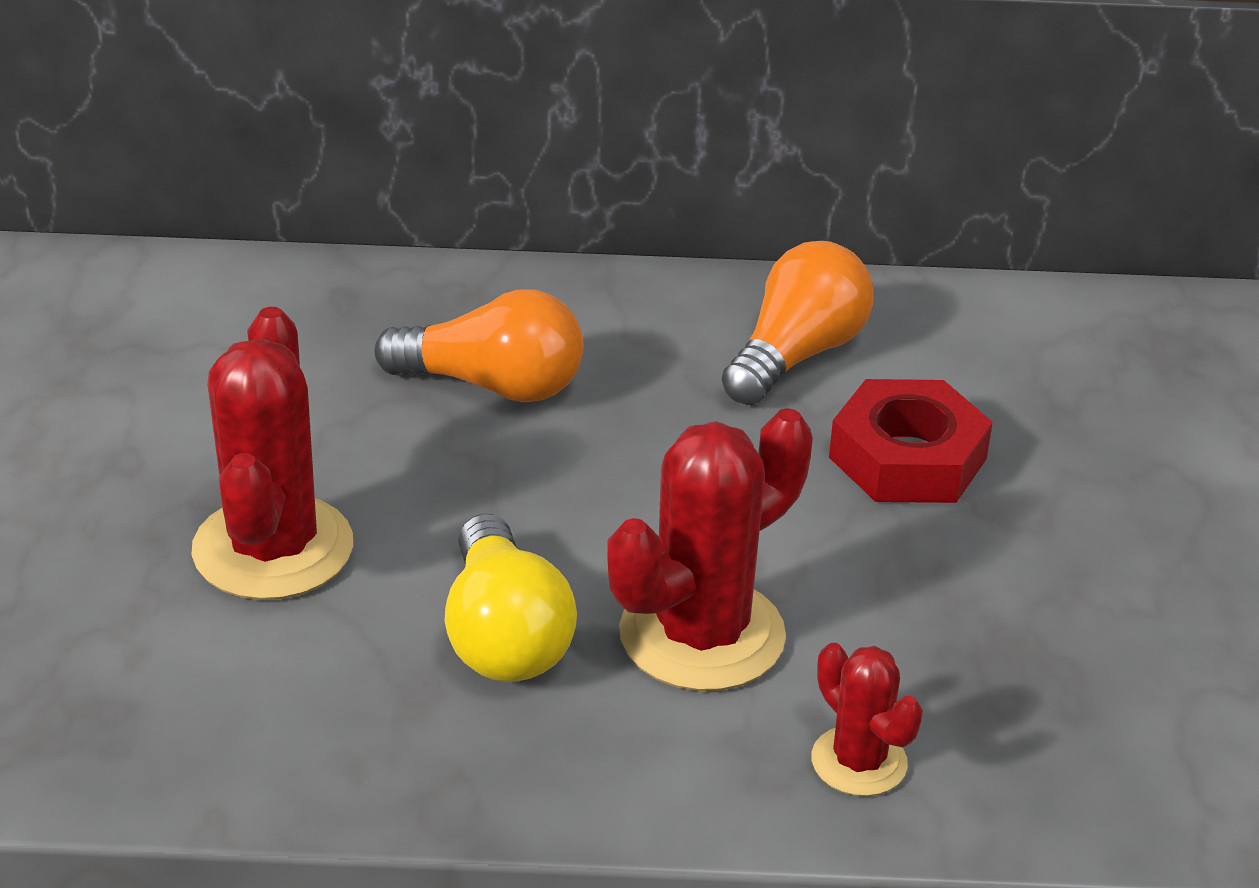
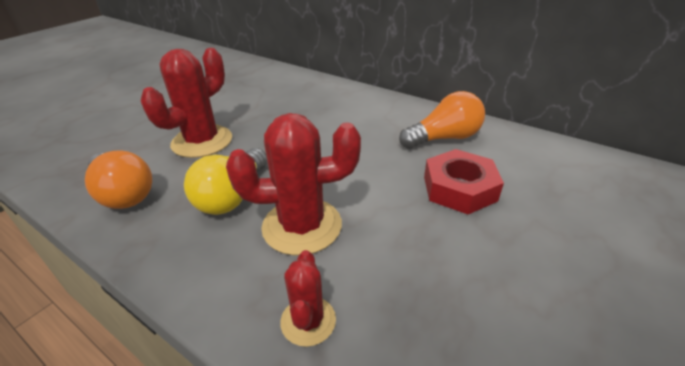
camera: 35 degrees right, 0 degrees up
(493, 385) = (324, 117): orange light bulb -> orange light bulb (123, 193)

